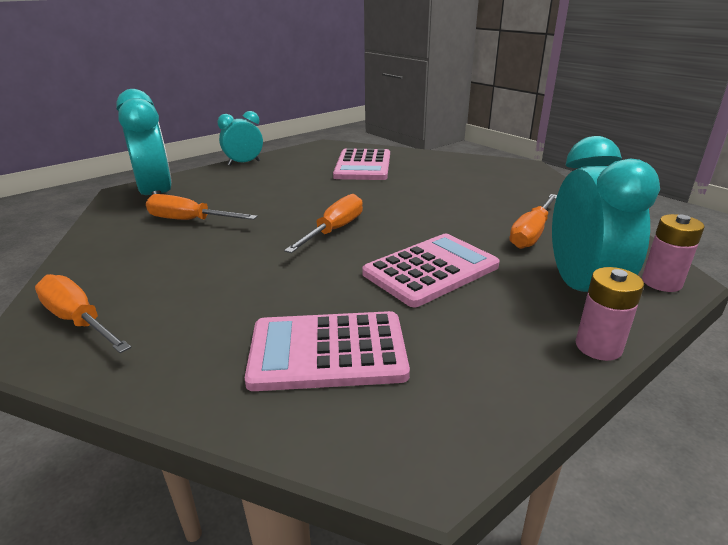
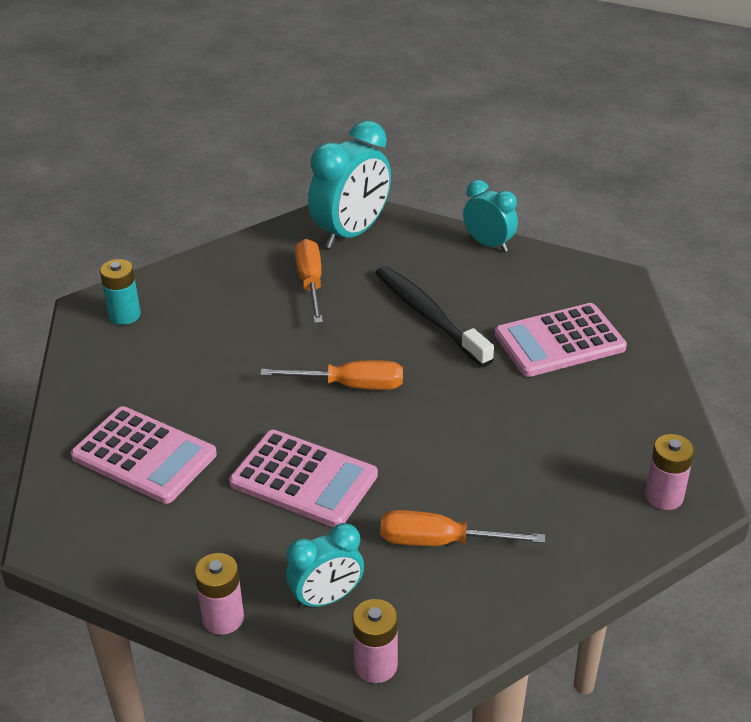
camera: 65 degrees right, 10 degrees up
(78, 320) = (124, 315): orange screwdriver -> turquoise battery
(291, 191) = (429, 316): none -> black toothbrush
(328, 351) = (144, 456): pink calculator -> pink calculator turned 150 degrees clockwise
(518, 171) = (664, 496): none -> pink battery
(581, 288) = (326, 598): turquoise clock -> turquoise clock, size x0.59

